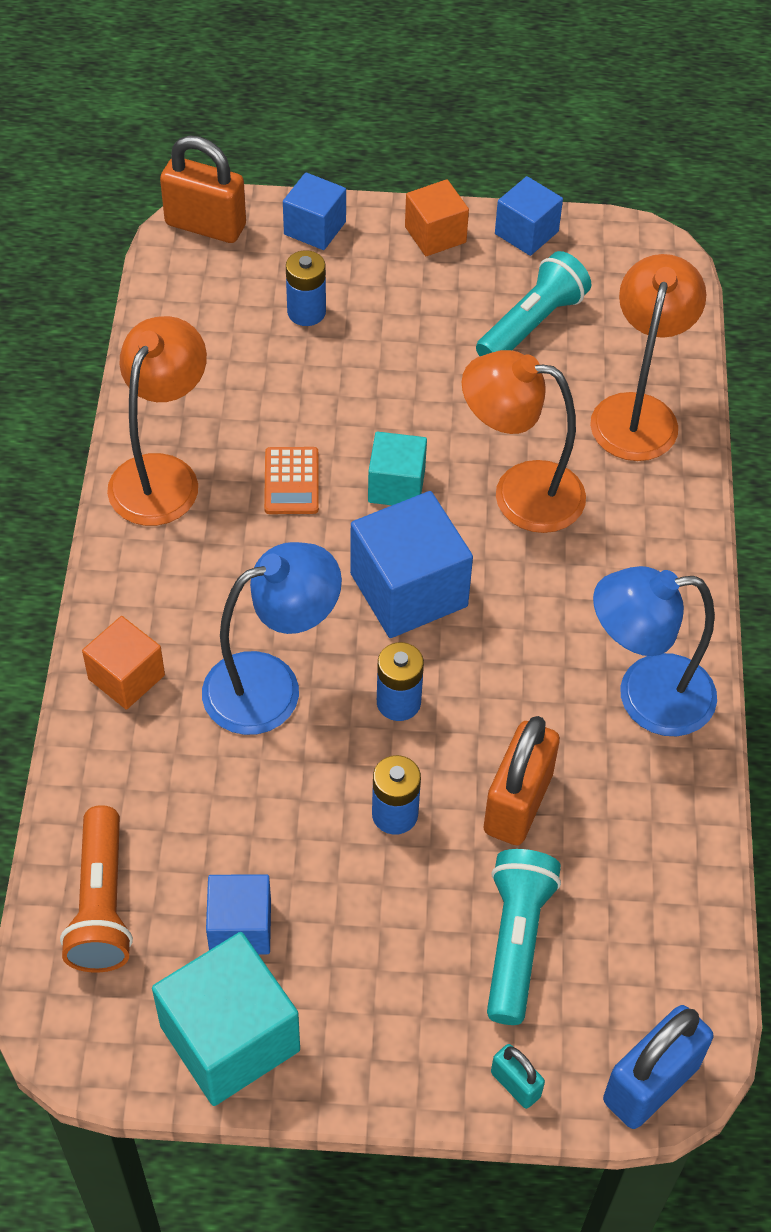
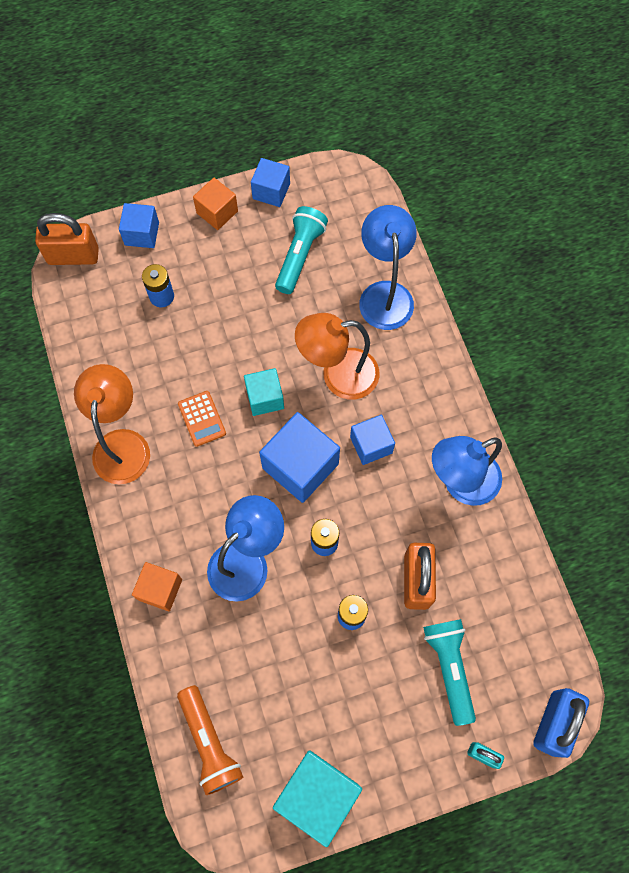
camera: 20 degrees left, 15 degrees up
(240, 927) = (294, 723): blue cube -> blue cube (371, 445)
(637, 412) = (384, 294): orange lamp -> blue lamp

